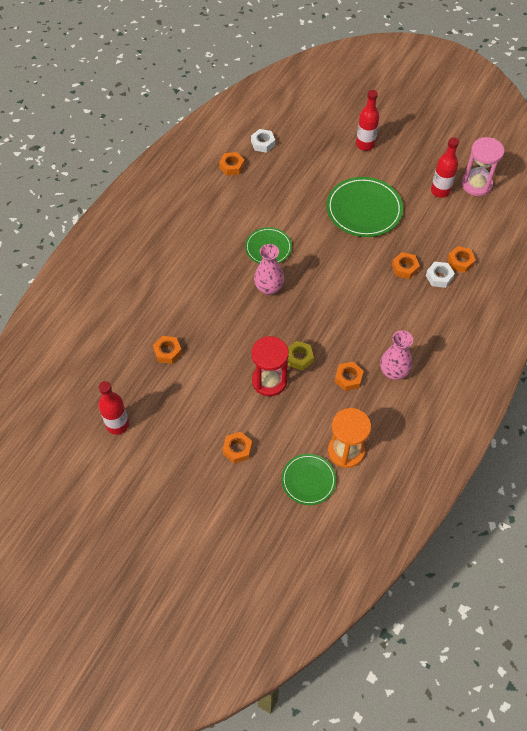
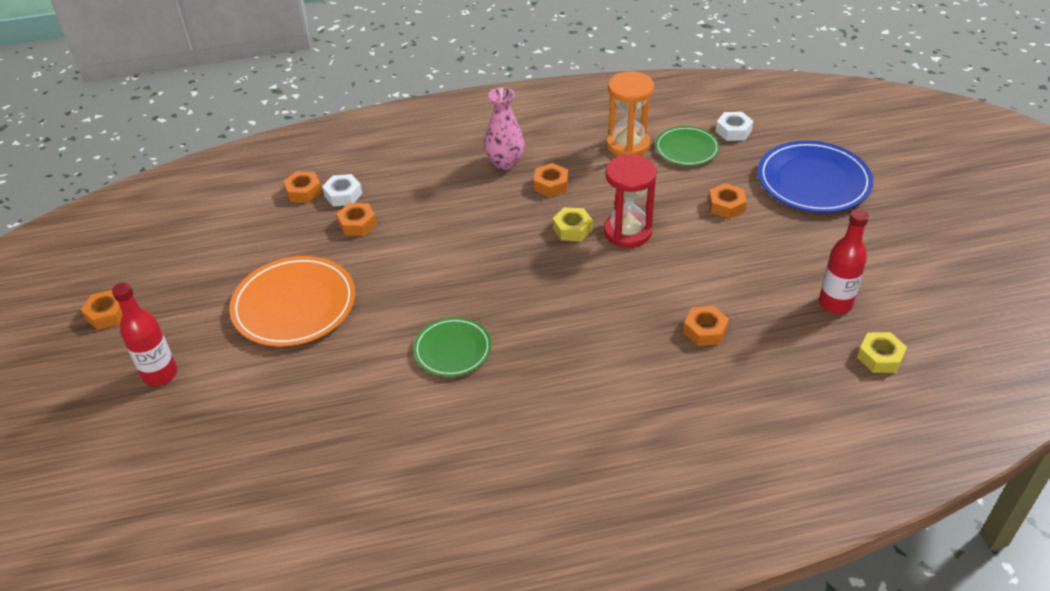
camera: 130 degrees left, 15 degrees down
(70, 407) = (880, 357): none -> yellow nut
(206, 519) = (813, 181): none -> blue plate
(232, 166) = (341, 494): orange nut -> orange nut (107, 314)
(263, 143) = (255, 491): white nut -> white nut (733, 131)
(269, 288) = (513, 308): pink vase -> none
(364, 209) = (294, 305): green plate -> orange plate
(440, 191) = (197, 260): red bottle -> none
(476, 184) = (157, 238): pink hourglass -> none

